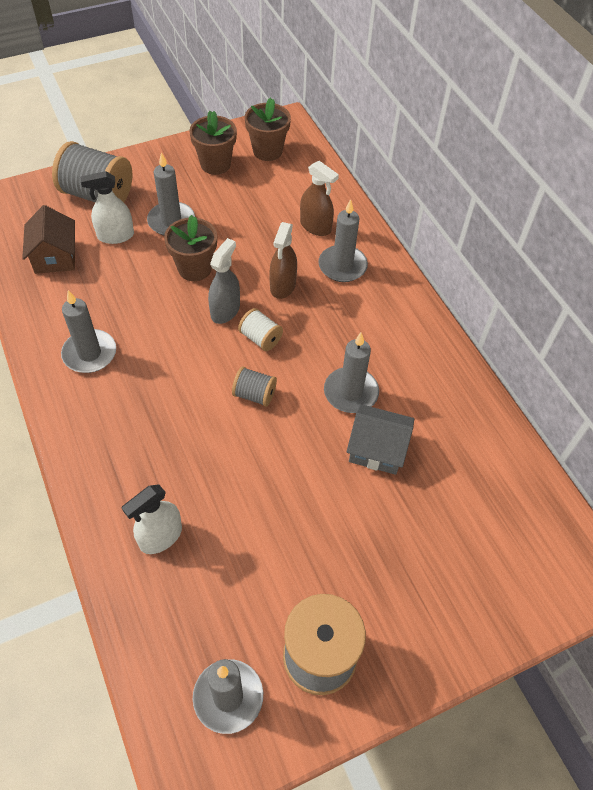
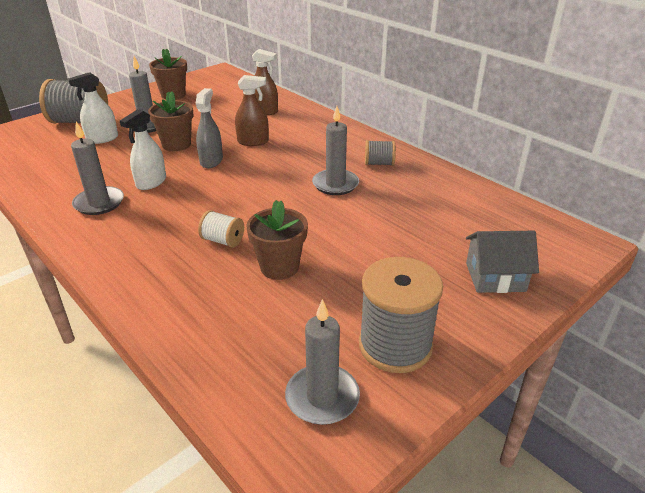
camera: 15 degrees left, 20 degrees down
(55, 257) = (51, 157): brown house -> none
(160, 537) = (207, 300): white spray bottle -> white spray bottle (151, 182)
(254, 394) = (256, 199): grey spool -> grey spool (379, 163)
(260, 338) = (247, 170): white spool -> white spool (223, 240)
(267, 151) = (211, 84): brown flower pot -> brown flower pot (279, 267)
(283, 286) = (253, 142): brown spray bottle -> brown spray bottle turned 90 degrees counterclockwise
(342, 266) = (295, 125): grey candle -> none
(377, 449) = (373, 210): grey house -> grey house (495, 277)

